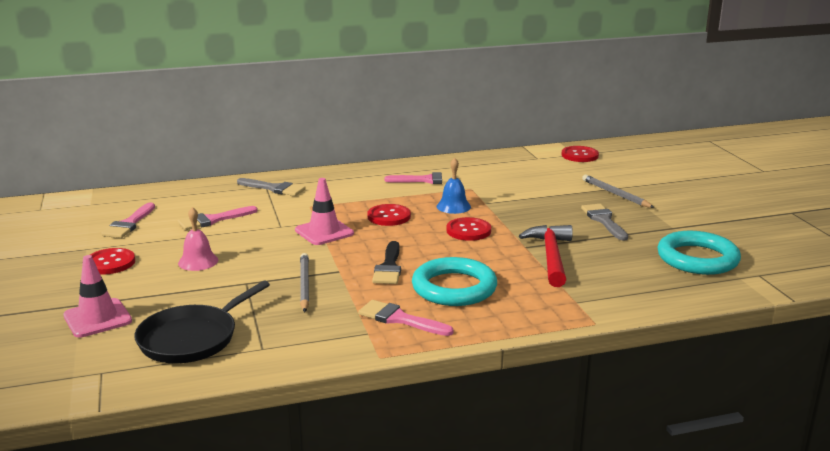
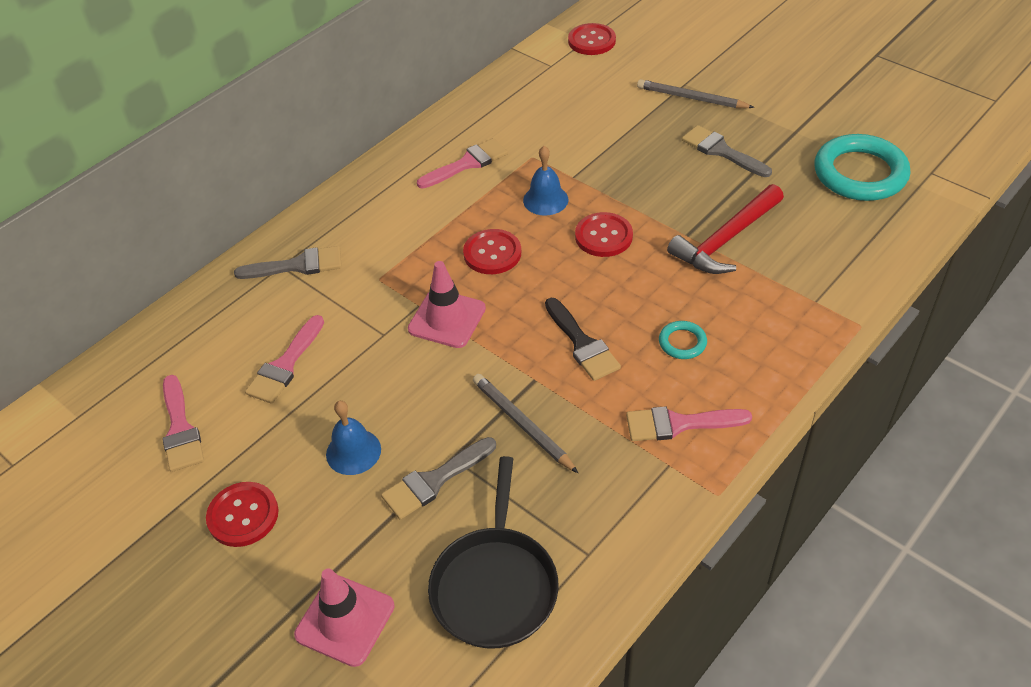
camera: 30 degrees left, 25 degrees up
(198, 261) = (353, 451): pink bell -> blue bell
(222, 287) = (434, 481): none -> grey brush
(454, 288) = (682, 342): turquoise ring -> turquoise ring, size x0.45
(551, 256) = (726, 239): red hammer -> red hammer turned 105 degrees counterclockwise

